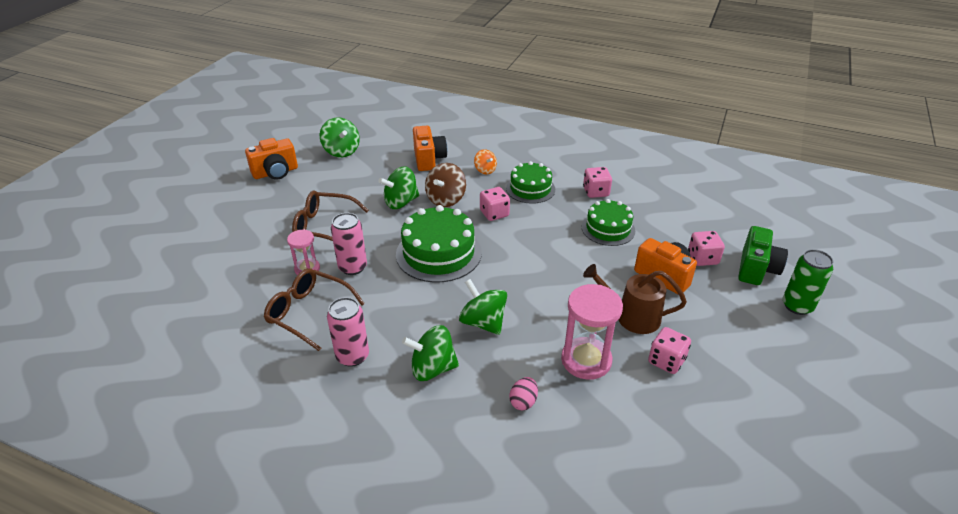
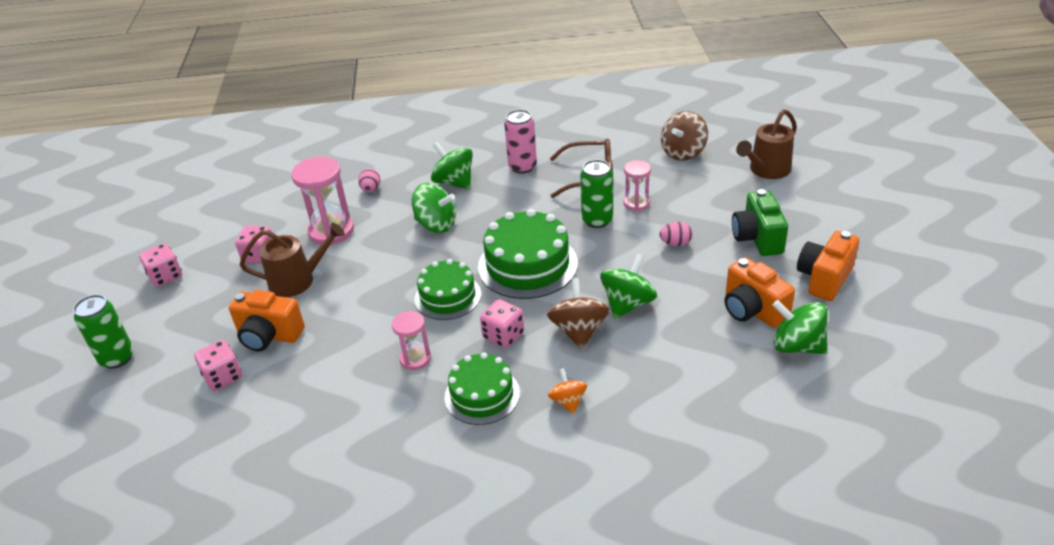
camera: 155 degrees right, 0 degrees up
(180, 253) = (766, 170): none -> brown watering can
(205, 301) = (683, 152): none -> brown spinning top
(324, 226) = (675, 243): brown glasses -> pink egg
(352, 267) = (597, 220): pink can -> green can
(429, 159) = (664, 386): orange camera -> orange camera (752, 310)
(432, 368) = (454, 182): green spinning top -> green spinning top turned 105 degrees counterclockwise
(485, 170) = (568, 401): orange spinning top -> orange spinning top turned 45 degrees clockwise
(560, 221) = (415, 359): none -> pink hourglass
(596, 192) = (386, 429): pink dice -> pink dice (165, 276)
(608, 229) = (350, 373): green cake -> green cake (448, 296)
(756, 269) = (155, 389): green camera -> green camera (757, 238)

